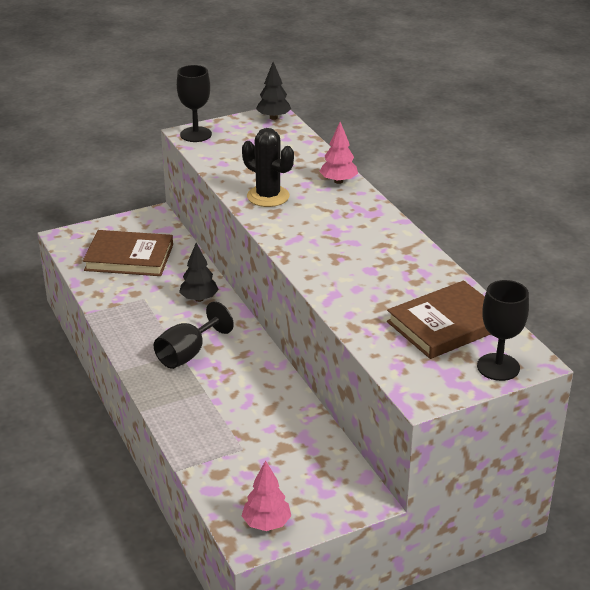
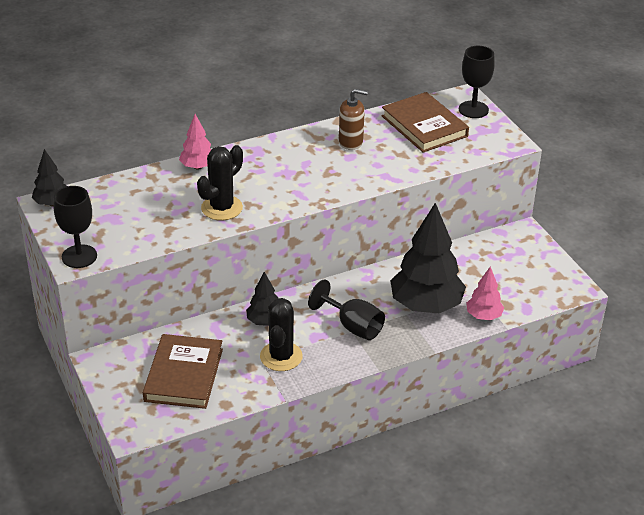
camera: 90 degrees left, 5 degrees up
(146, 309) = (281, 356): none -> black cactus
(219, 406) = (426, 305): none -> black tree
(266, 523) = (557, 280): pink tree -> pink tree (483, 316)
(400, 271) = (351, 142): none -> brown soap dispenser

